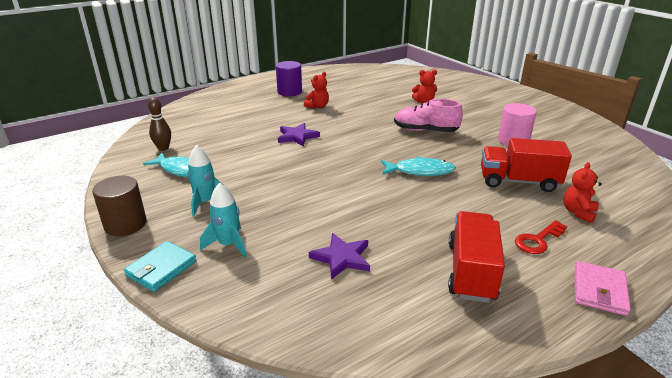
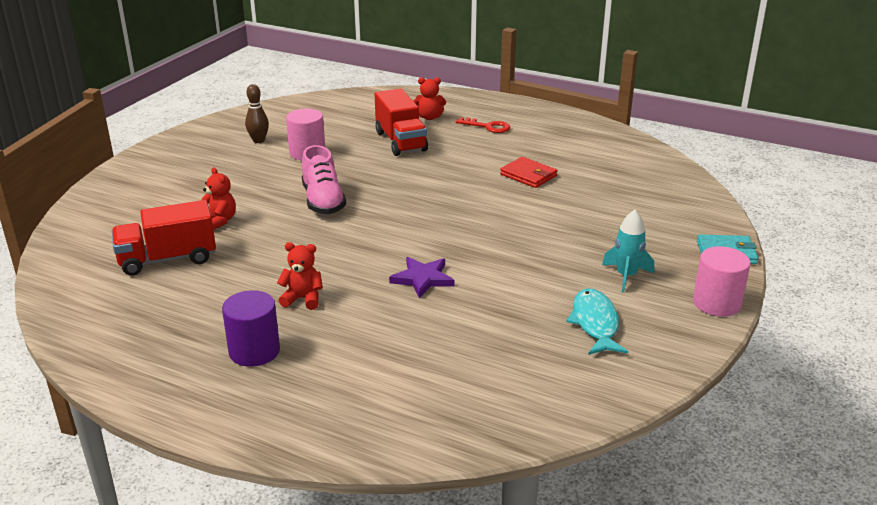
camera: 120 degrees left, 0 degrees up
(125, 224) = (716, 303): brown cylinder -> pink cylinder
(163, 148) = (568, 372): brown bowling pin -> brown bowling pin (258, 140)
(228, 244) = (659, 236): turquoise rocket -> none
(341, 258) = (605, 186): purple star -> none
(401, 222) = (528, 175): none -> red wallet
(420, 171) = (429, 185): turquoise fish -> none
(471, 271) = (555, 142): red truck -> red truck (168, 259)
(599, 290) = (522, 107): pink wallet -> none

